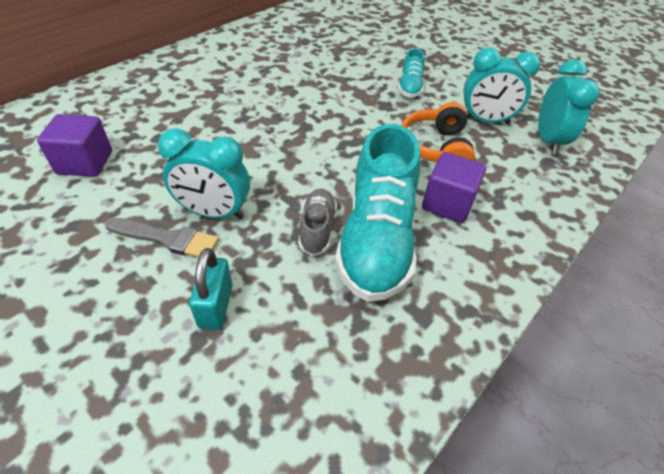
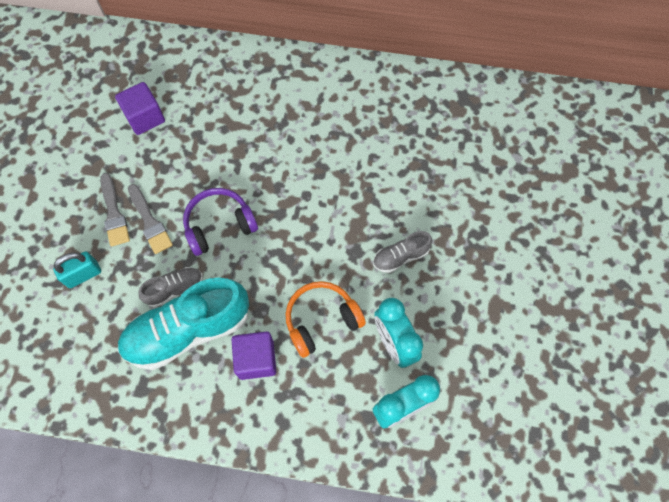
camera: 60 degrees right, 20 degrees up
(214, 213) = (150, 222): turquoise clock -> grey brush
(276, 166) = (219, 225): none -> purple headphones
(409, 87) = (400, 257): turquoise shoe -> grey shoe

